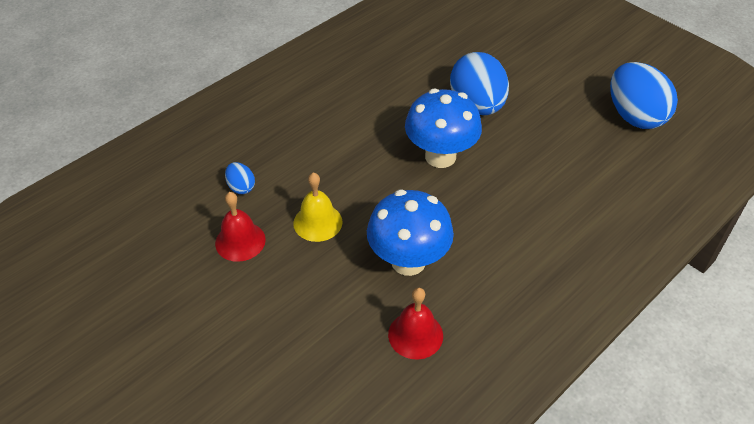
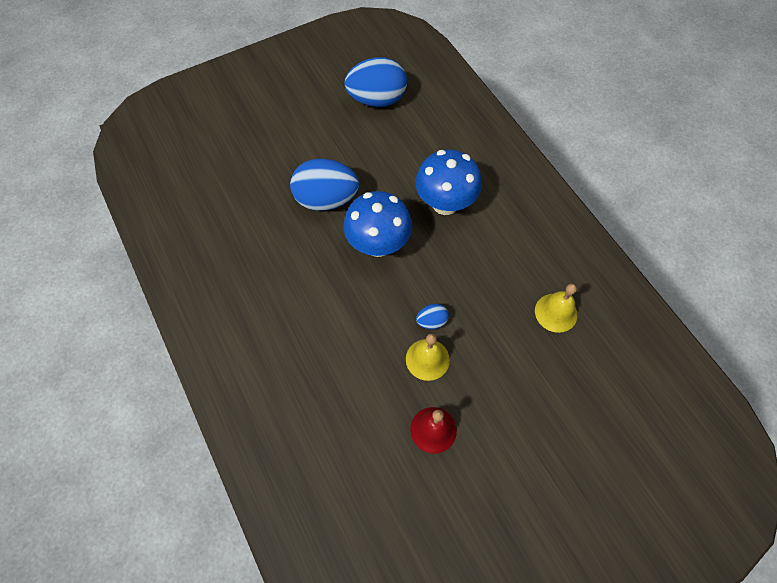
camera: 75 degrees left, 15 degrees up
(241, 187) = (366, 419): blue egg -> blue egg (431, 321)
(408, 261) = (485, 299): blue mushroom -> blue mushroom (445, 203)
(415, 335) = (556, 312): red bell -> yellow bell

